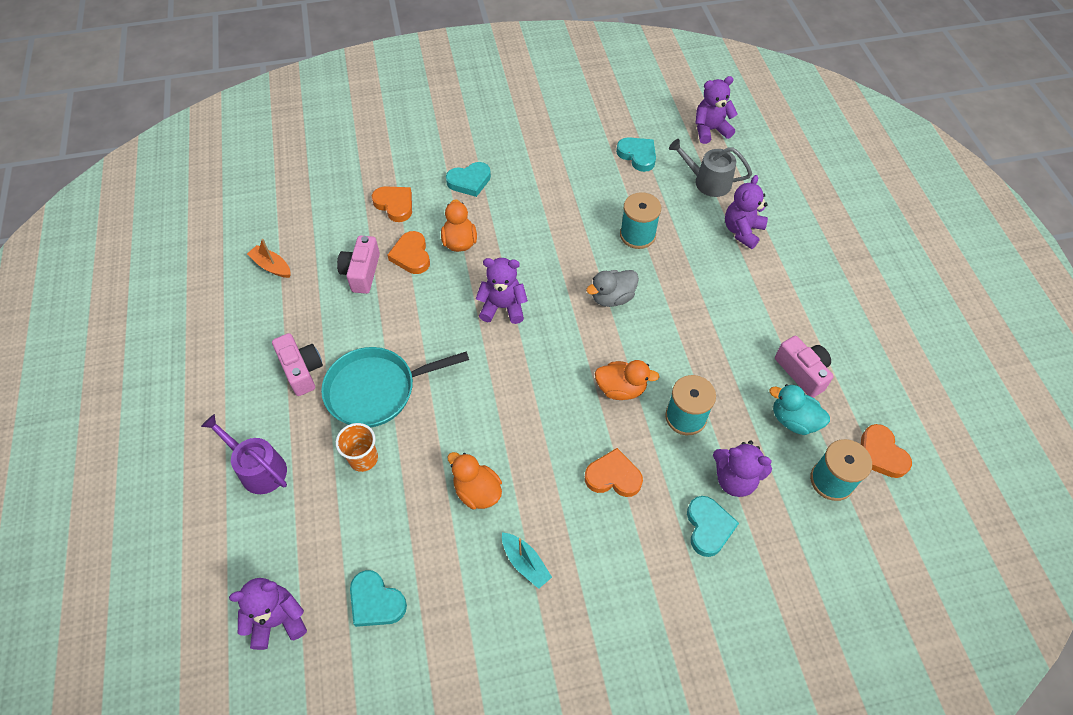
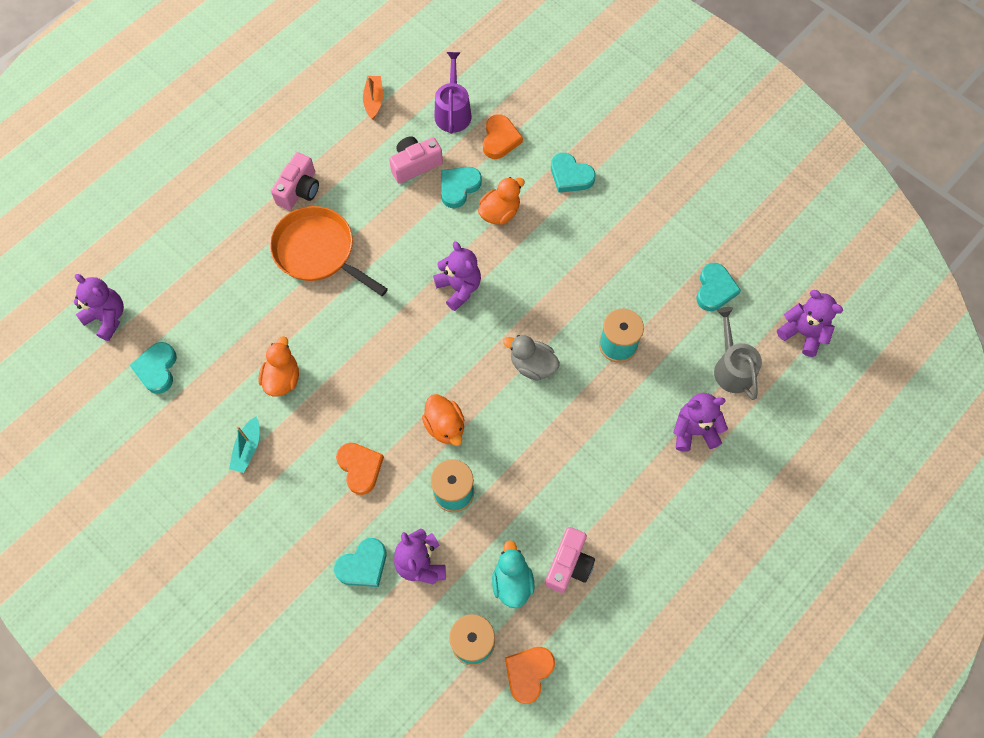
camera: 55 degrees right, 10 degrees up
(259, 469) = (204, 223): purple watering can -> purple watering can (453, 112)
(363, 458) = (256, 284): orange cup -> none
(376, 390) = (318, 251): turquoise pan -> orange pan
(411, 255) = (458, 187): orange heart -> turquoise heart

